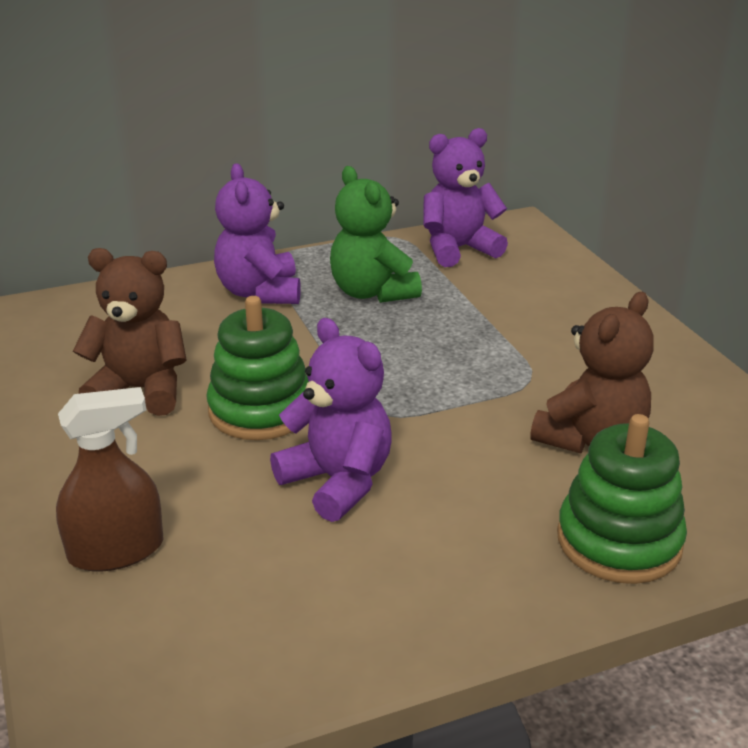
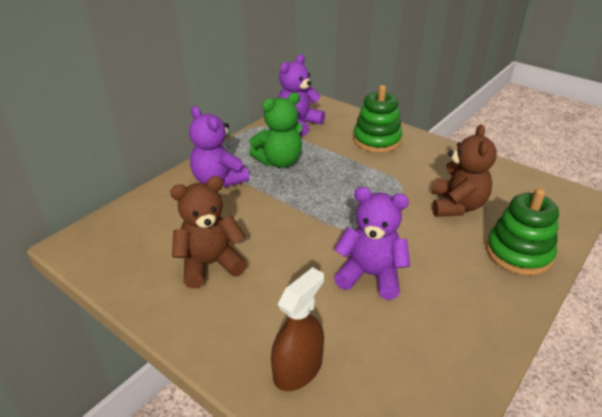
camera: 30 degrees left, 5 degrees up
(260, 410) = (290, 250): green stacking toy -> green stacking toy (377, 140)
(372, 292) = (279, 161): green teddy bear -> green teddy bear turned 60 degrees counterclockwise

